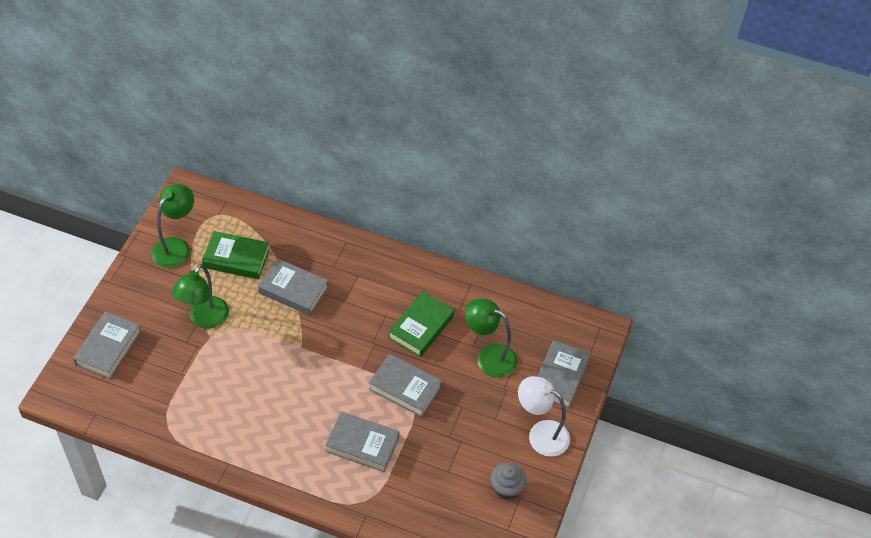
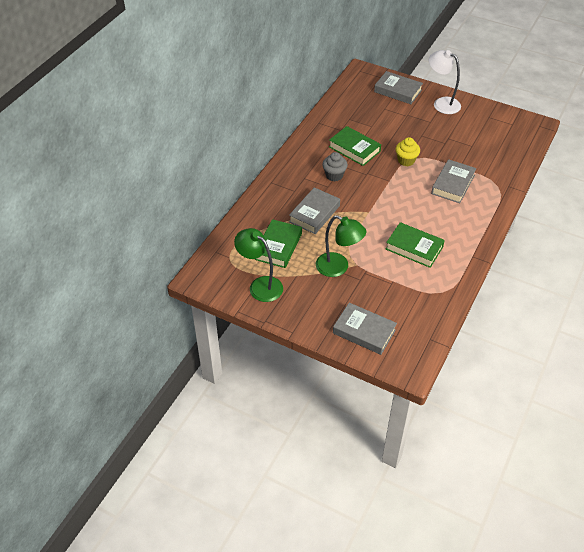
camera: 80 degrees left, 5 degrees down
(240, 397) = (414, 248): none -> green book
(405, 388) = (406, 160): grey book -> yellow cupcake
(489, 357) = (381, 120): green lamp -> none
(506, 488) = (482, 121): grey cupcake -> grey cupcake (334, 175)
(540, 434) = (441, 103): white lamp -> white lamp turned 90 degrees clockwise

